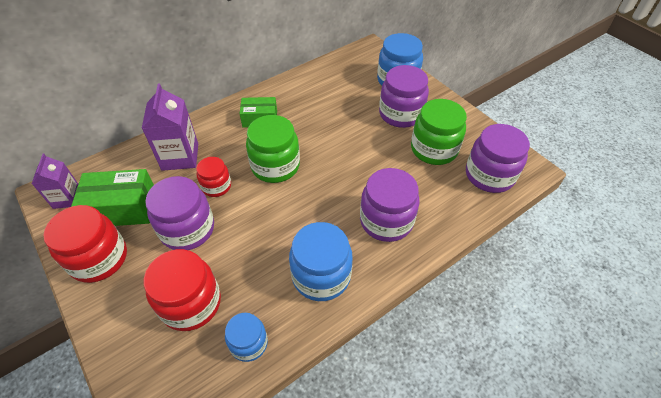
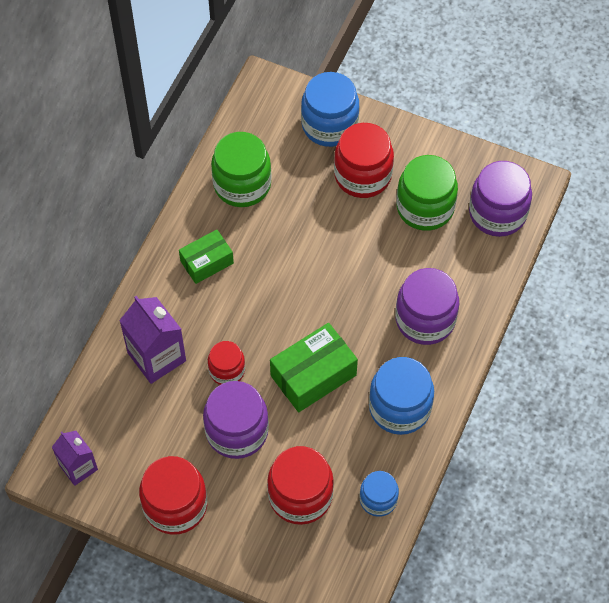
camera: 30 degrees left, 10 degrees up
(122, 208) = (148, 446): green box -> green box (313, 375)
(275, 166) = (271, 314): green jar -> green jar (242, 184)
(401, 114) = (362, 175): purple jar -> red jar

